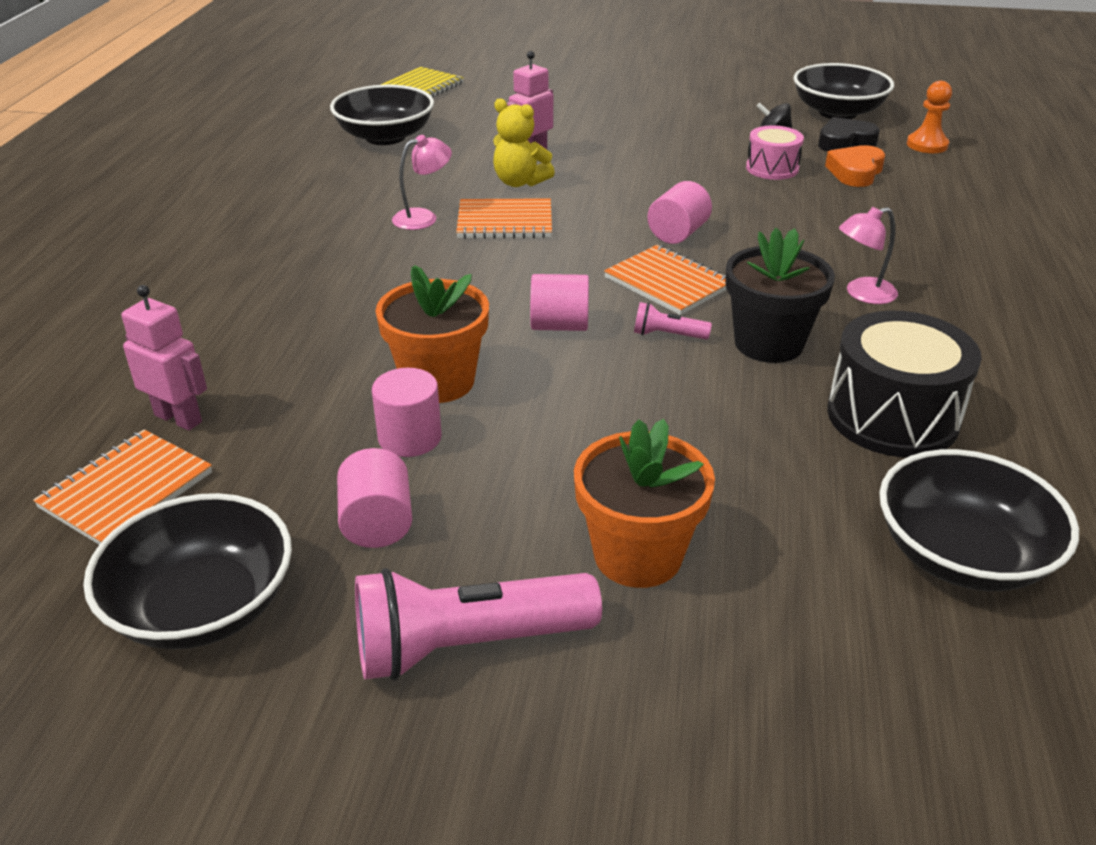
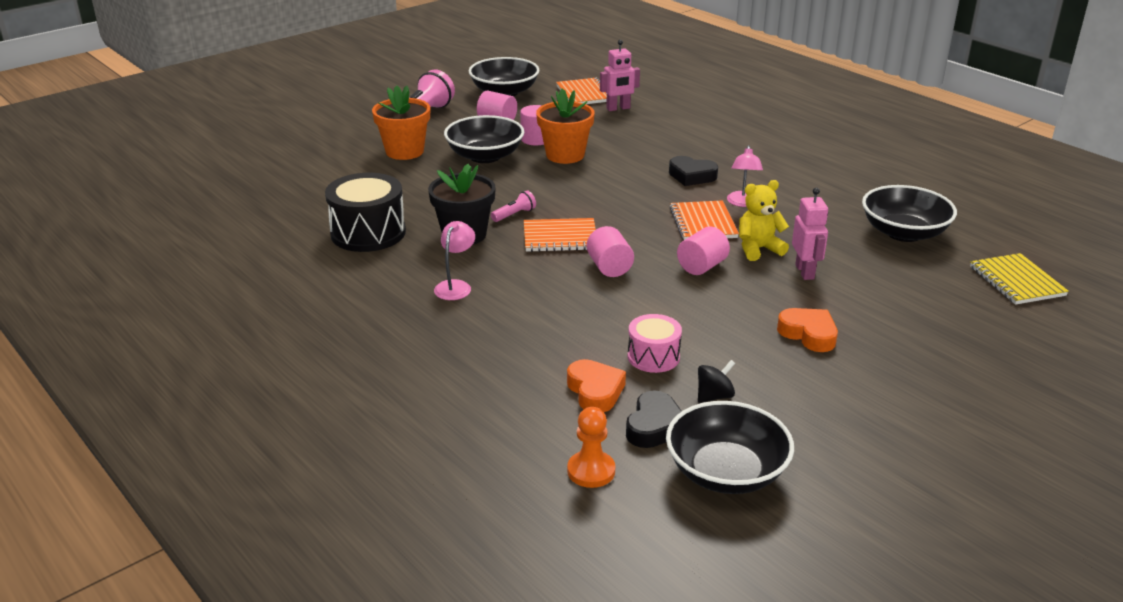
camera: 130 degrees right, 5 degrees down
(387, 267) = (691, 176): none -> black heart
(505, 222) = (703, 223): orange notebook -> orange notebook turned 45 degrees counterclockwise
(559, 326) = (566, 194): pink cylinder -> pink cylinder (702, 266)
(631, 130) = (808, 334): none -> orange heart
(961, 555) = (293, 201): black bowl -> black bowl (485, 156)

